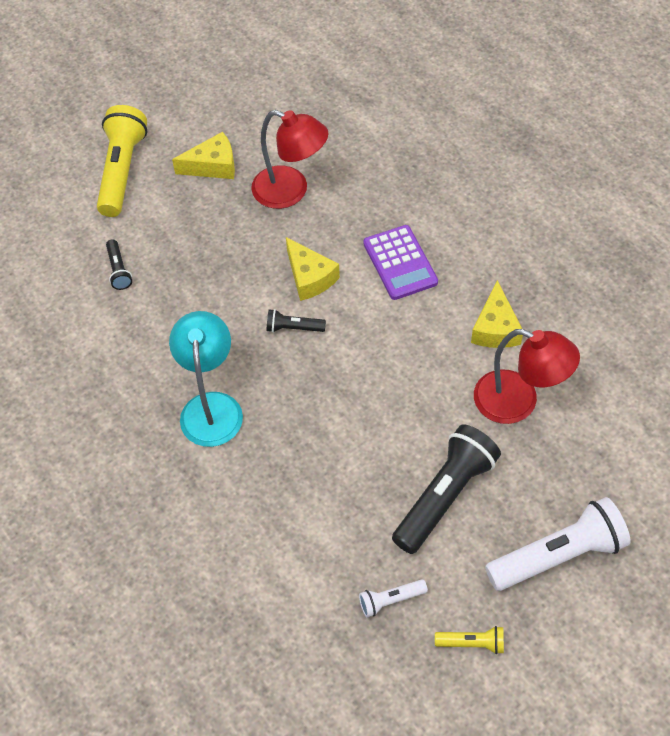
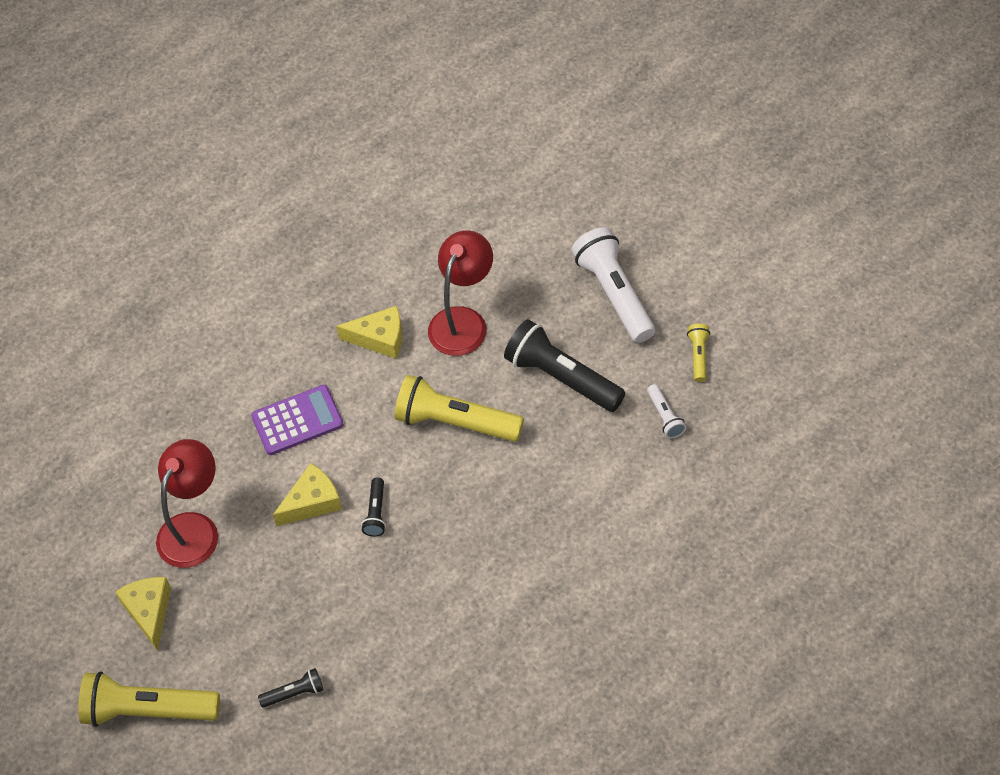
camera: 90 degrees left, 0 degrees up
(211, 407) = (470, 580): turquoise lamp -> none
(392, 394) = (455, 422): none -> yellow flashlight

